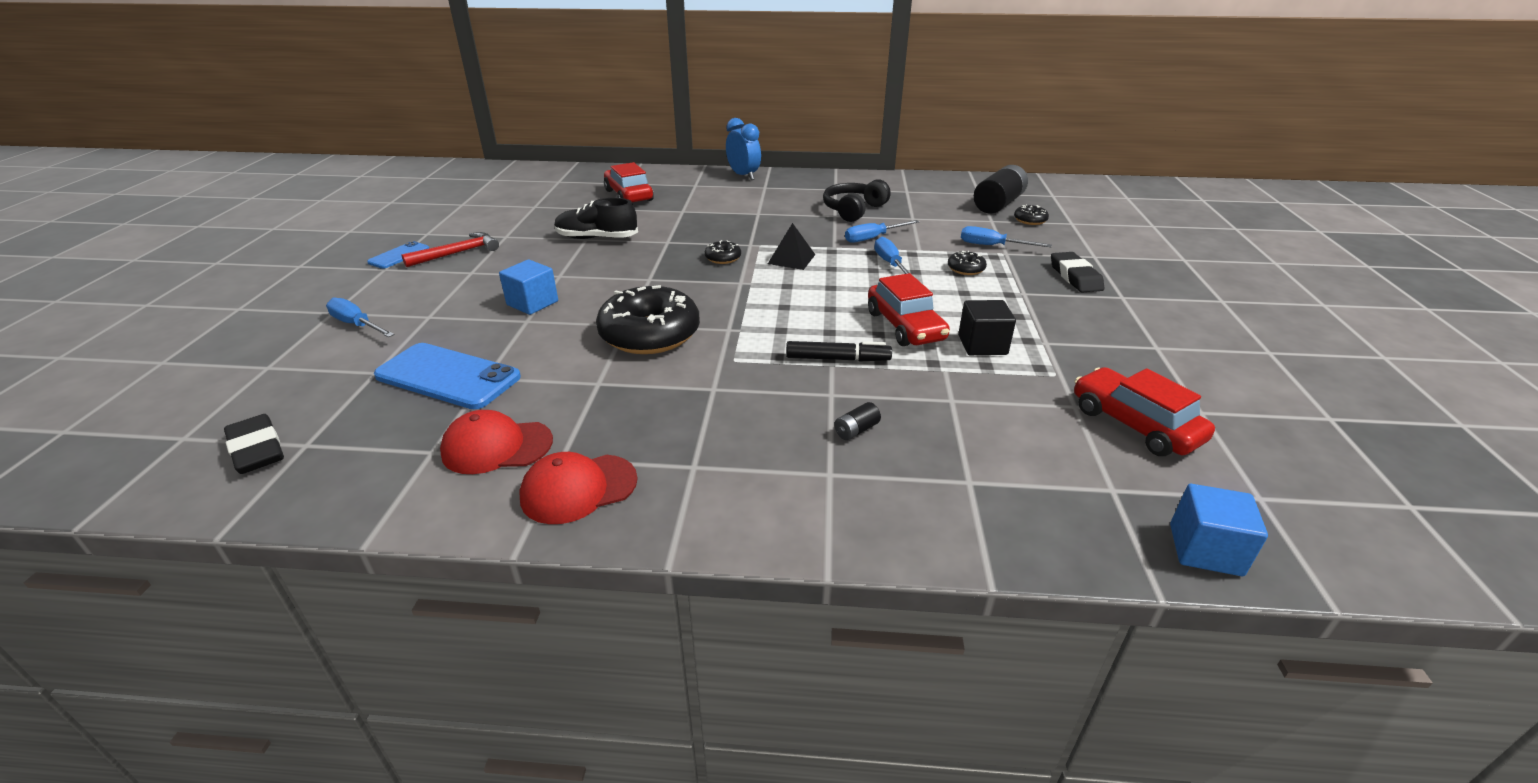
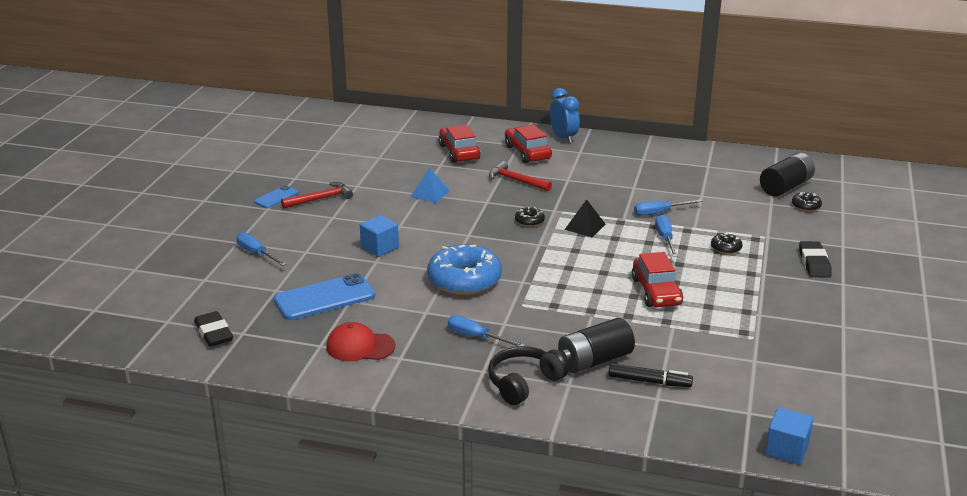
camera: 10 degrees right, 5 degrees down
(448, 376) = (324, 298): blue phone -> blue phone turned 60 degrees counterclockwise
(578, 489) = (411, 376): red cap -> none
(597, 238) = (430, 194): black shoe -> blue pyramid
(650, 334) = (464, 280): black donut -> blue donut
(699, 218) = (516, 180): none -> red hammer
(837, 359) = (597, 312): black marker -> black marker (649, 381)
(853, 210) = (652, 183): black headphones -> black headphones (524, 383)
(856, 430) = (594, 360): black battery -> black battery, size x2.36
(982, 345) = (709, 311): black cube -> none
(992, 246) = (759, 229): blue screwdriver -> blue screwdriver (476, 337)
(1134, 424) = (789, 376): red car -> red car (527, 152)

